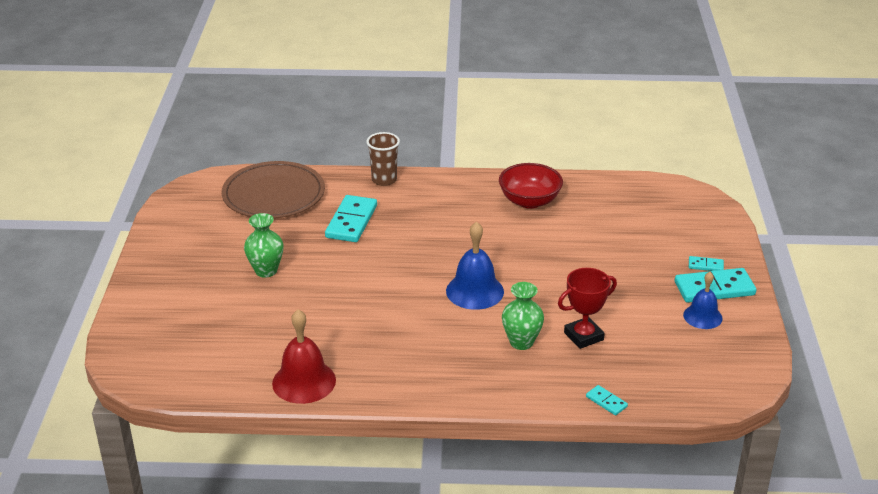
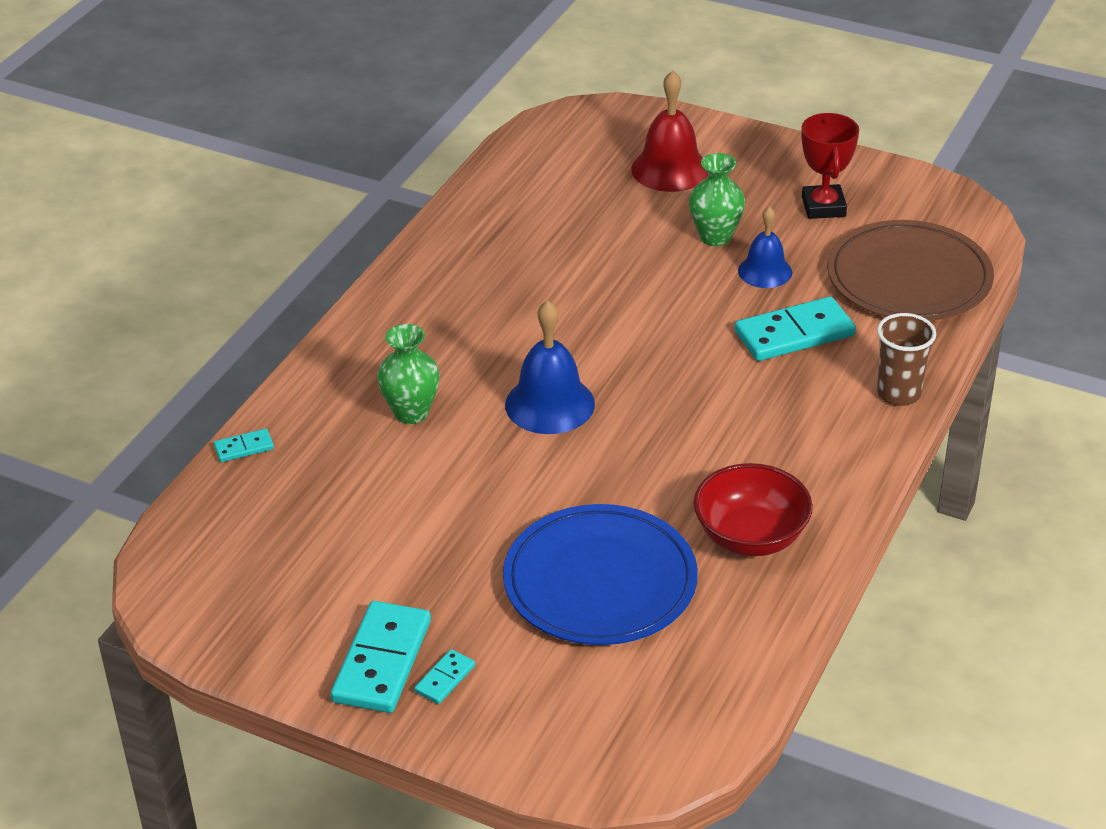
camera: 115 degrees right, 5 degrees up
(304, 381) = (470, 224): red bell -> red bell (670, 169)
(351, 221) = (794, 334): turquoise domino -> turquoise domino turned 60 degrees counterclockwise
(583, 336) = (380, 474): red trophy -> red trophy (823, 207)
(599, 237) = (600, 581): none -> blue plate
(702, 316) = (330, 616): blue bell -> blue bell (765, 271)

